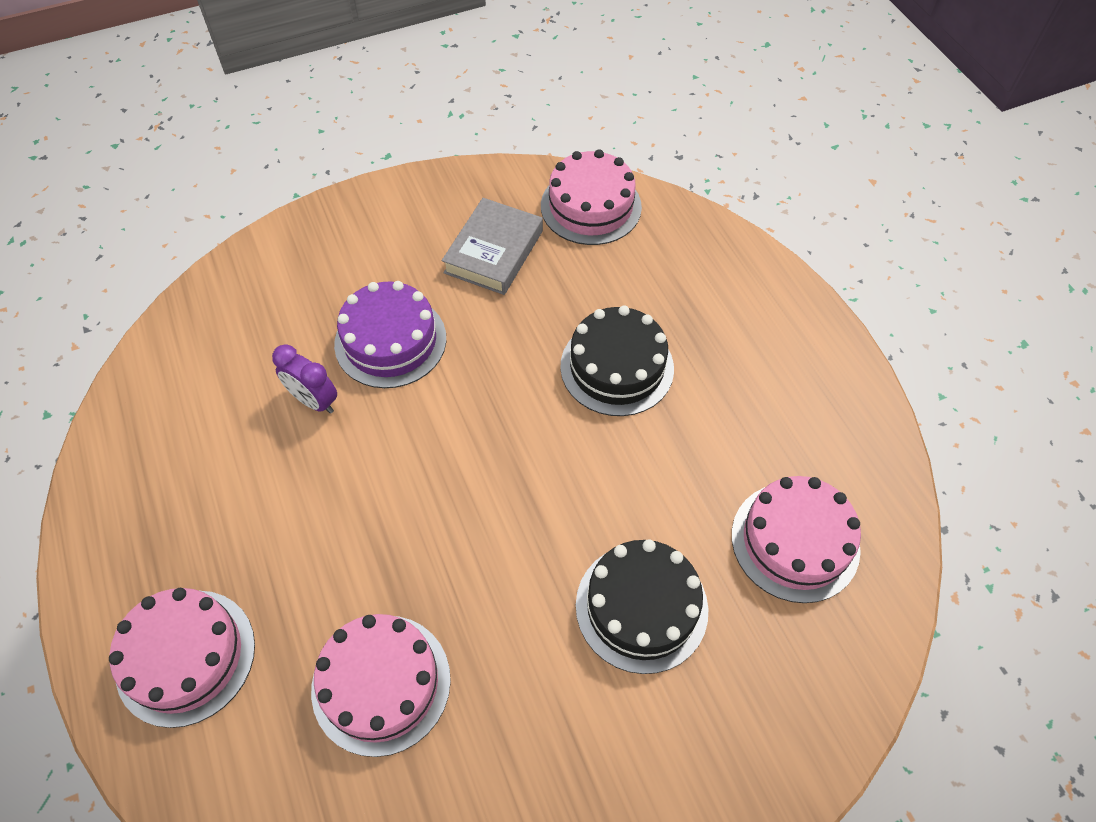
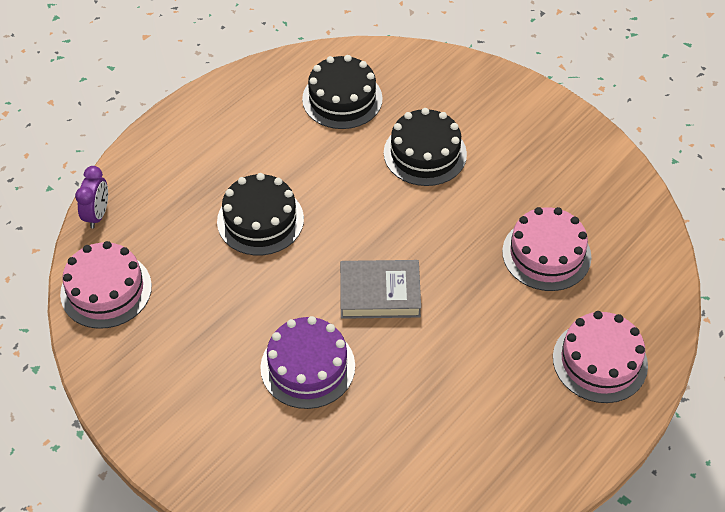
camera: 115 degrees left, 5 degrees down
(314, 401) = (386, 389): purple clock -> purple clock (97, 215)
(493, 252) = (185, 337): grey book -> grey book (380, 293)
(795, 541) = (342, 99): pink cake -> black cake

